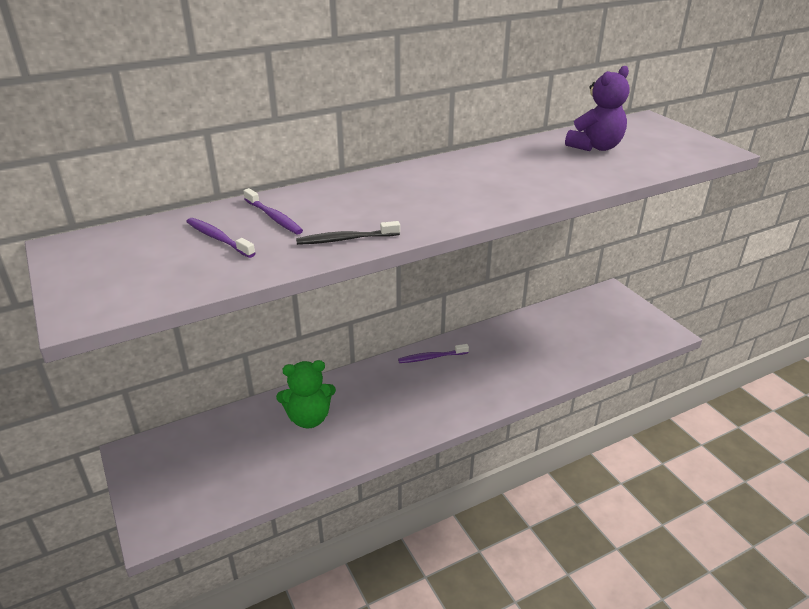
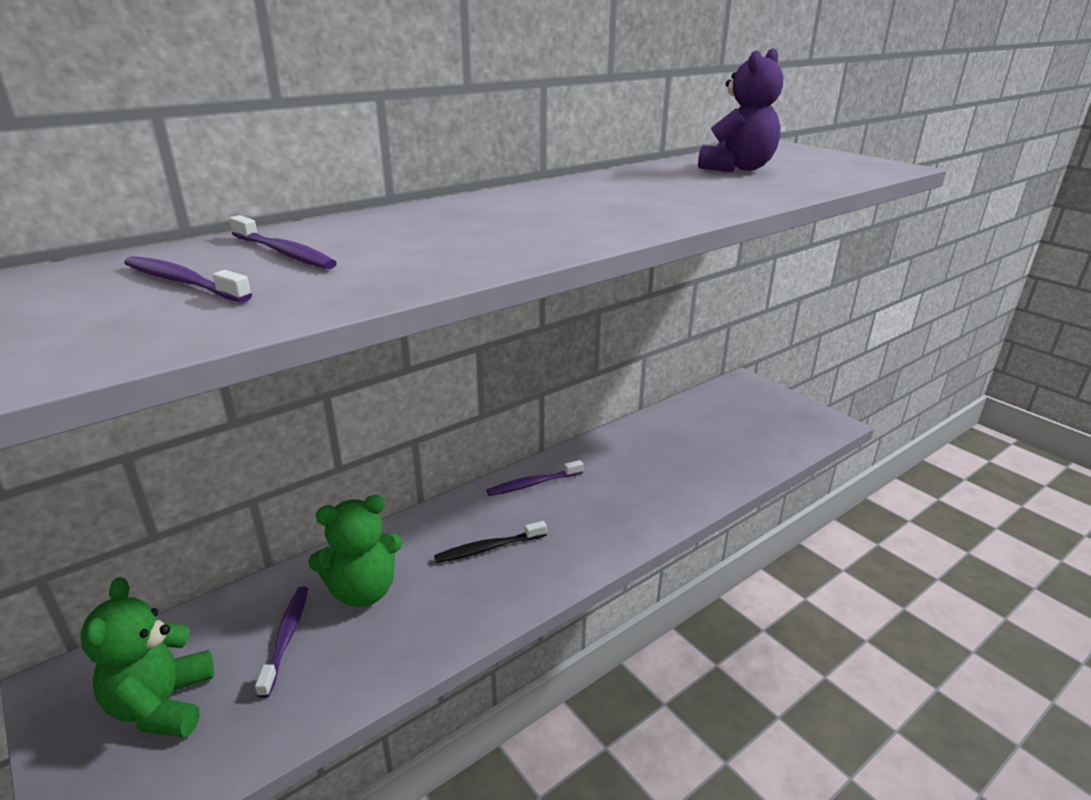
camera: 10 degrees left, 5 degrees down
(189, 471) = (162, 705): none -> green teddy bear
(260, 441) = (286, 638): none -> purple toothbrush
(345, 239) = (412, 271): black toothbrush -> black toothbrush (488, 548)

